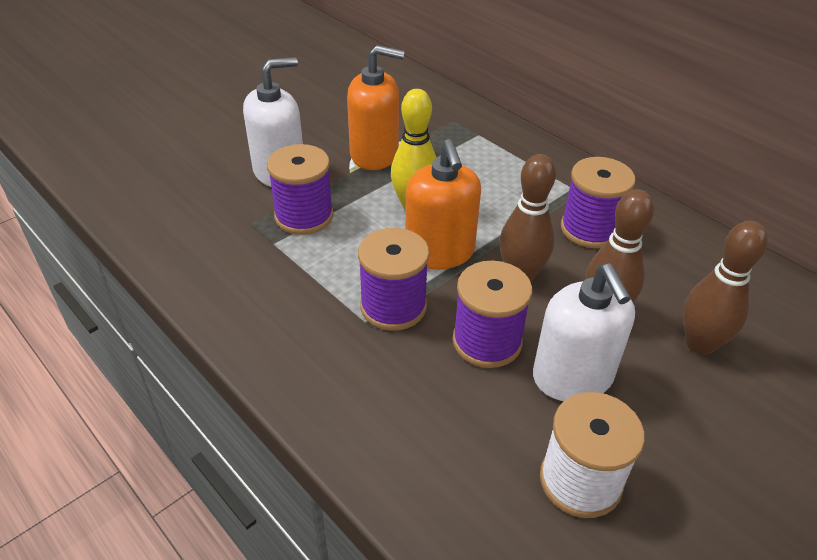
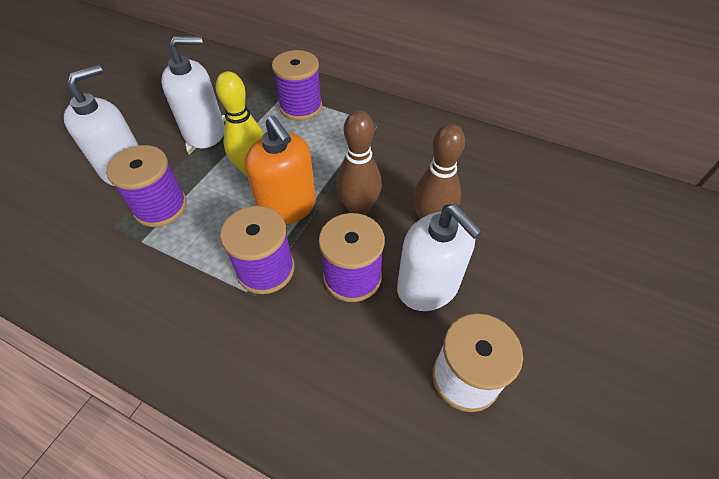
camera: 20 degrees left, 10 degrees up
(374, 154) = (205, 132): orange soap dispenser -> white soap dispenser
(590, 229) = (396, 153): purple spool -> purple spool (301, 107)
(700, 344) = (507, 226): brown bowling pin -> none

